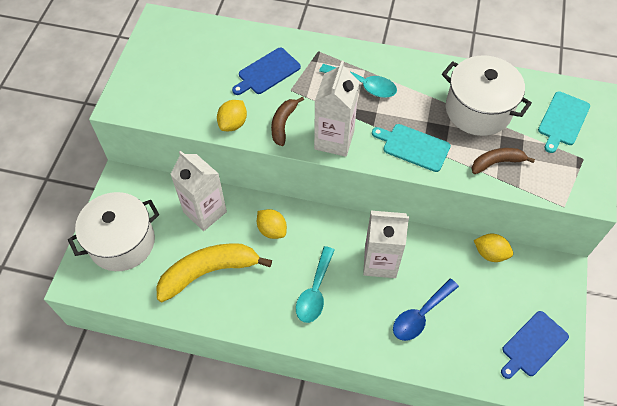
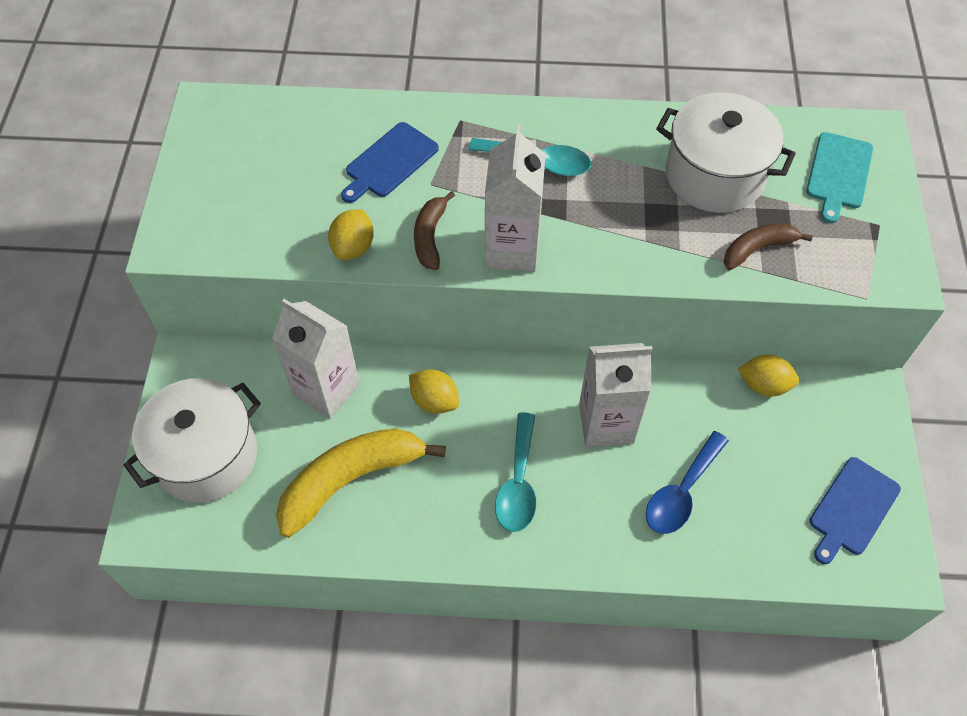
camera: 10 degrees left, 0 degrees up
(413, 147) = (632, 243): turquoise cutting board -> none

